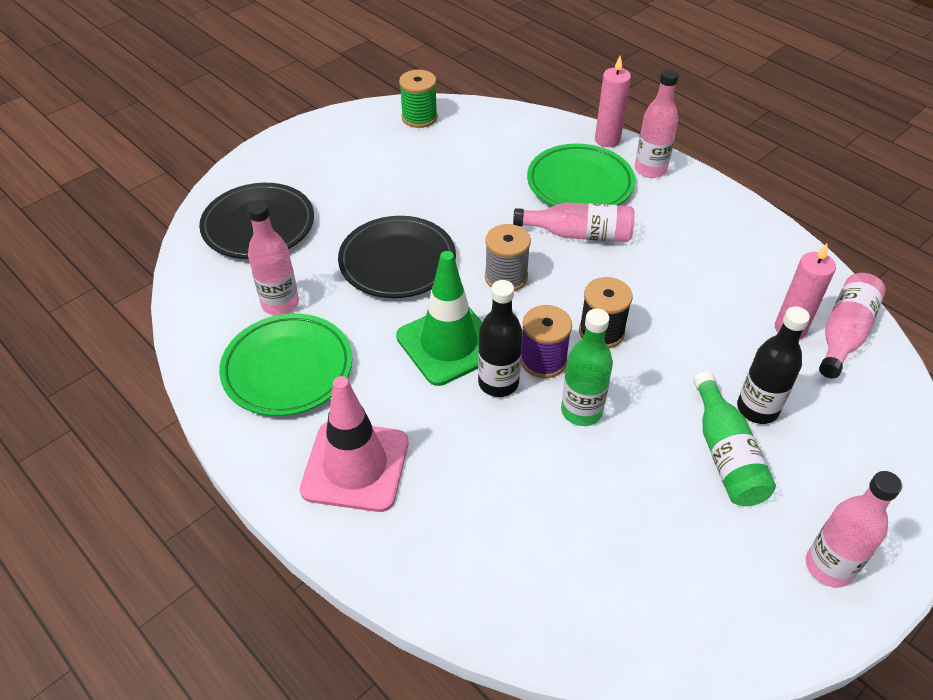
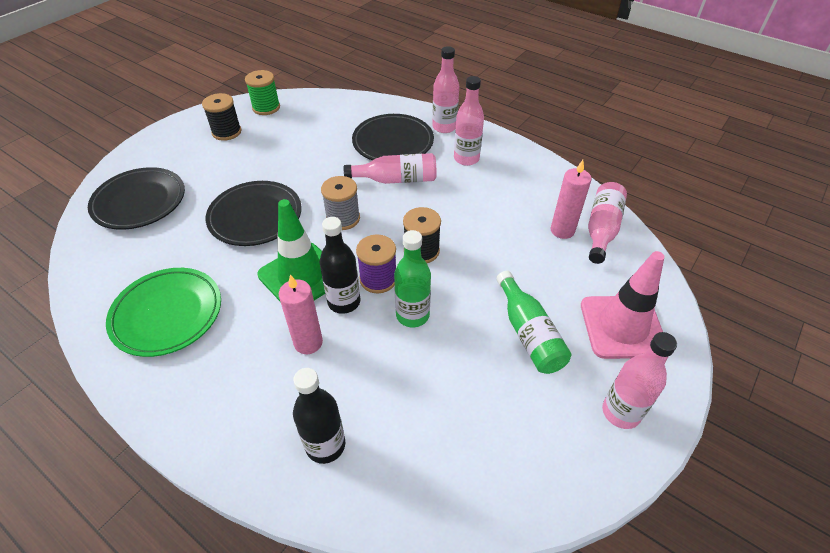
camera: 10 degrees left, 0 degrees up
(280, 304) = (159, 262): pink bottle -> pink bottle (466, 159)
(355, 466) = (229, 389): pink traffic cone -> pink traffic cone (622, 327)
(367, 146) = (226, 132): none -> black spool
(580, 183) = (393, 142): green plate -> black plate
(607, 140) = (410, 109): pink candle -> pink candle (308, 342)
(757, 409) = (547, 294): black bottle -> black bottle (325, 445)

